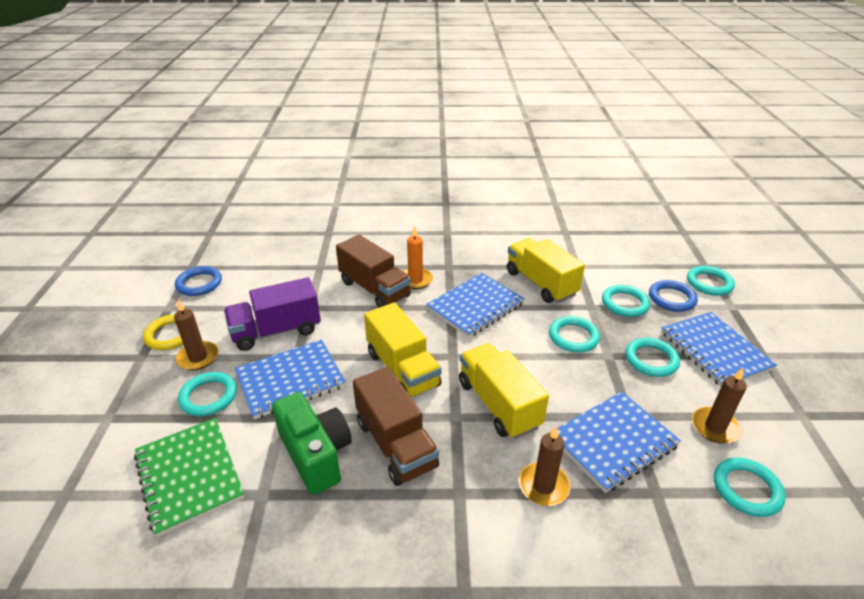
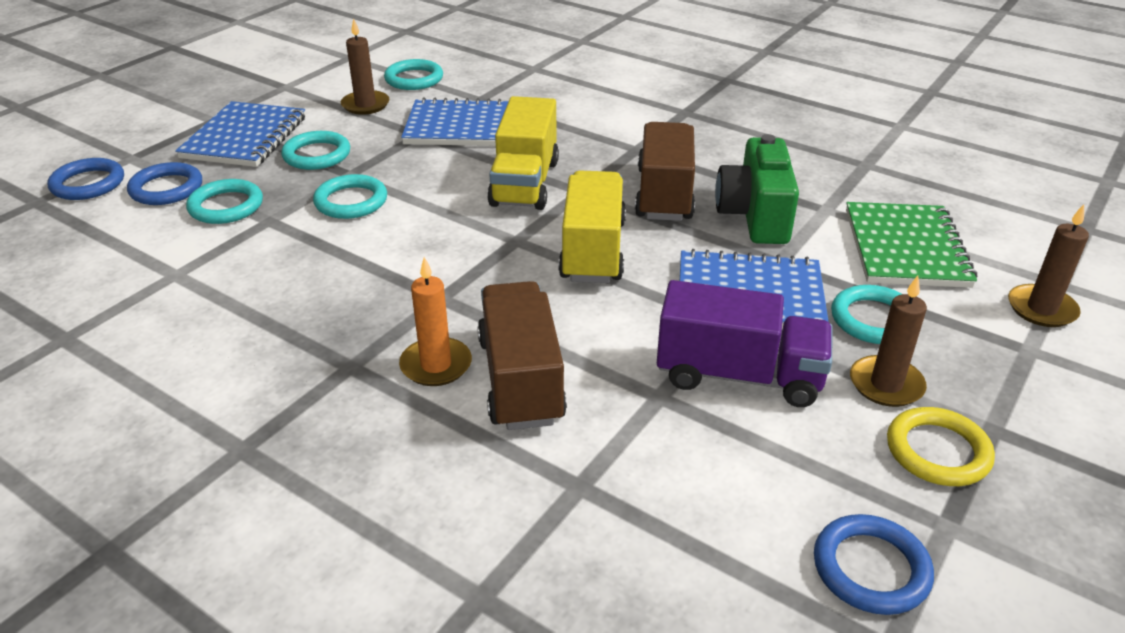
camera: 145 degrees left, 0 degrees up
(475, 306) = (406, 282): blue notebook -> none
(541, 283) = (269, 273): yellow truck -> none
(543, 486) = (560, 128): brown candle -> brown candle (1041, 309)
(709, 283) = (88, 184): turquoise ring -> blue ring

